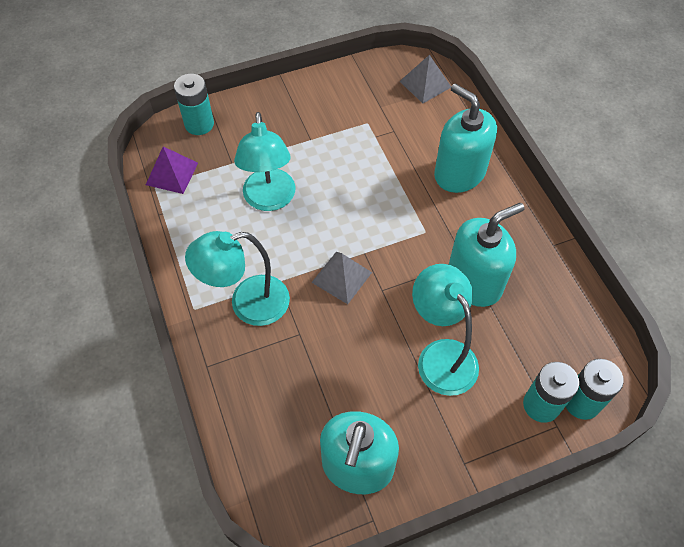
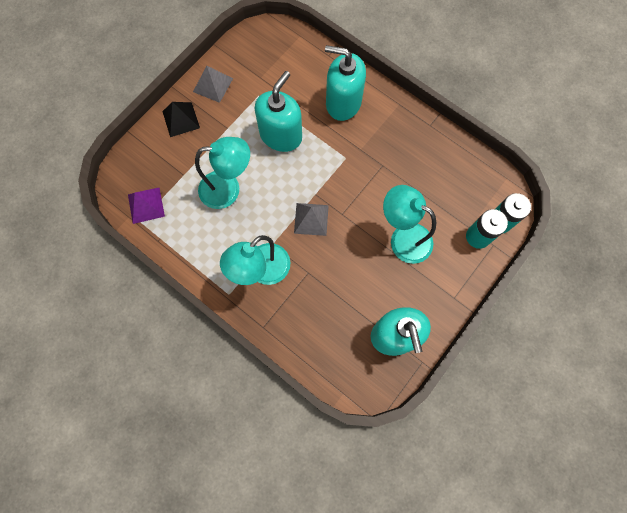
camera: 30 degrees left, 15 degrees up
(199, 124) = (139, 156): turquoise battery -> none
(267, 109) = (181, 119): none -> black pyramid
(269, 200) = (228, 189): turquoise lamp -> turquoise lamp turned 60 degrees counterclockwise
(425, 84) = (281, 43): grey pyramid -> grey pyramid (213, 85)
(474, 281) = (396, 177): turquoise soap dispenser -> turquoise soap dispenser (281, 135)

